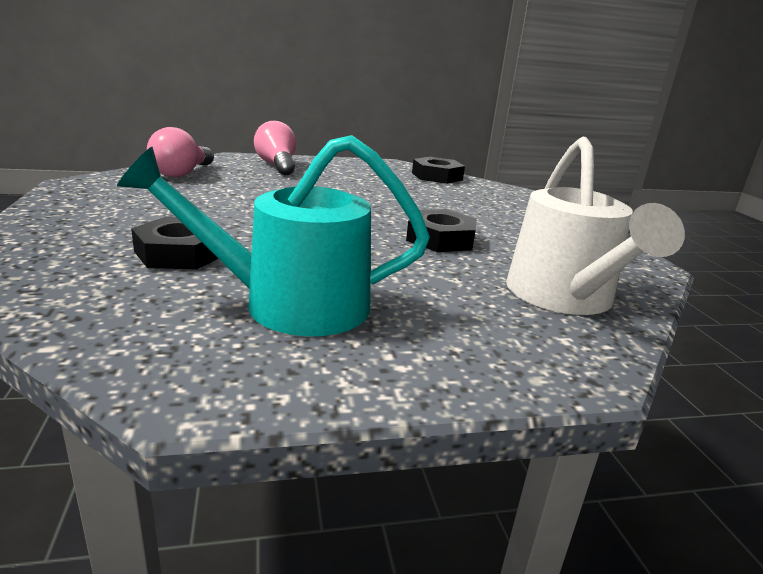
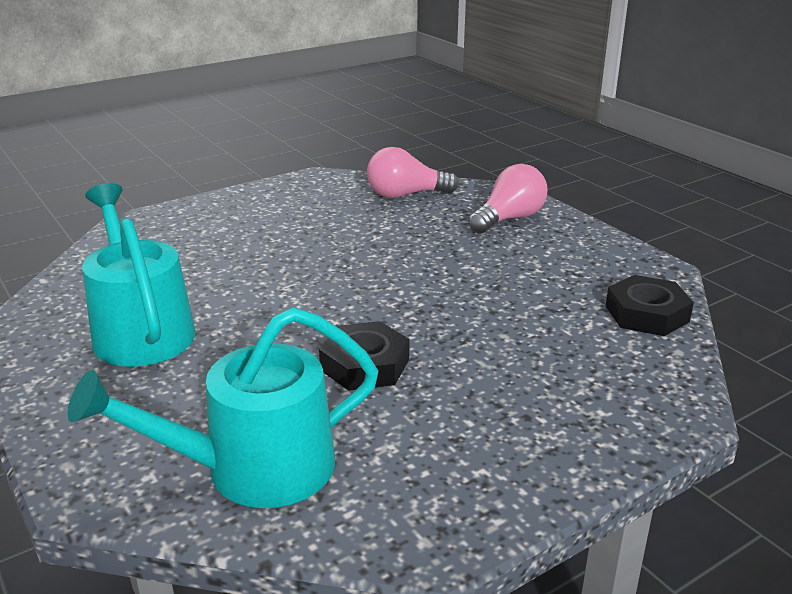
camera: 70 degrees right, 5 degrees up
(180, 253) = (205, 263): black nut -> none
(564, 297) = (254, 469): white watering can -> turquoise watering can

